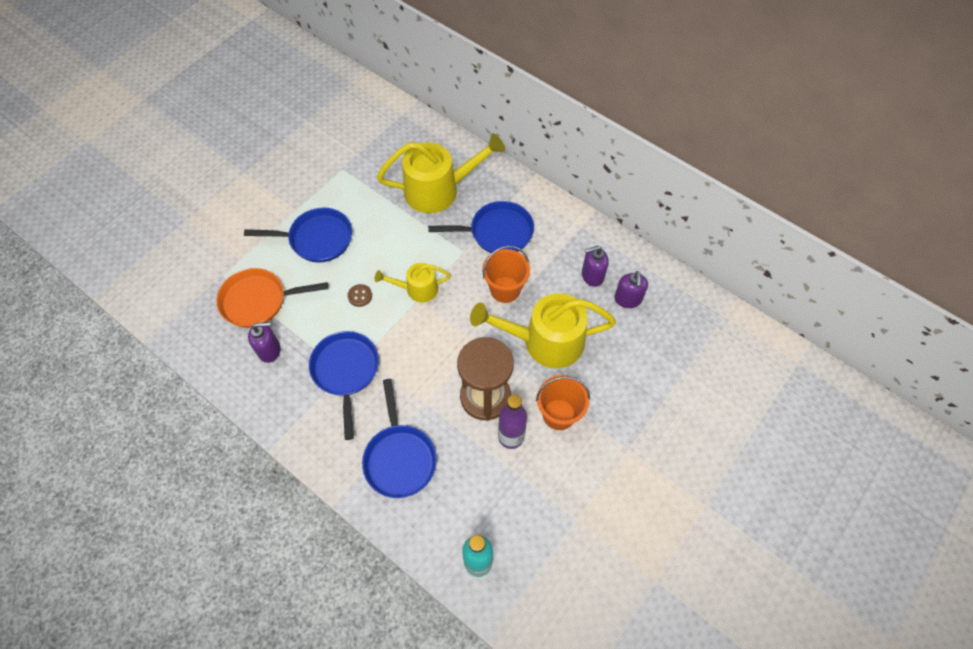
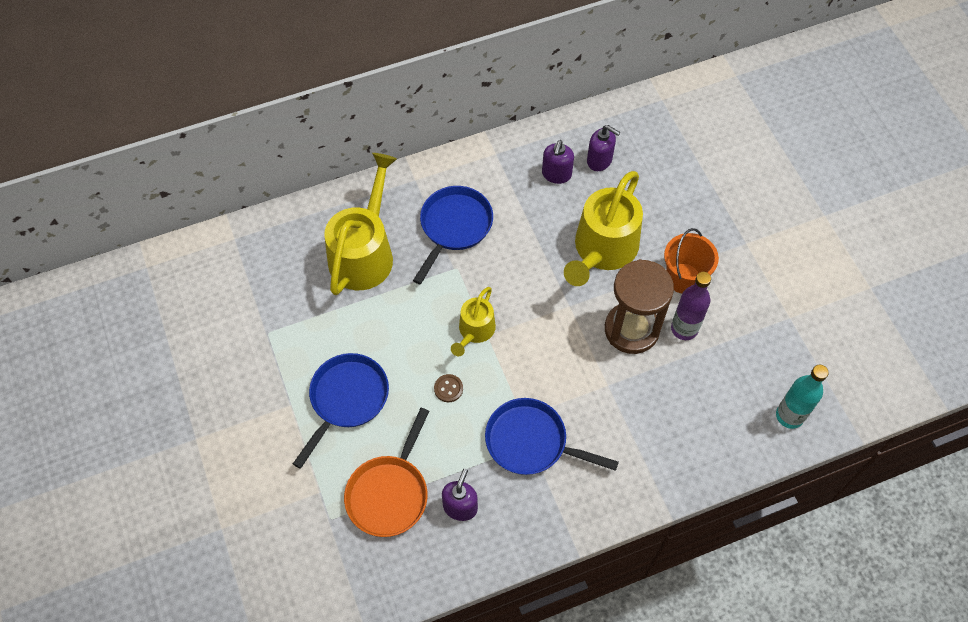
camera: 60 degrees left, 0 degrees up
(399, 458) = (653, 435): blue pan -> none
(505, 289) = (525, 254): orange bucket -> none

